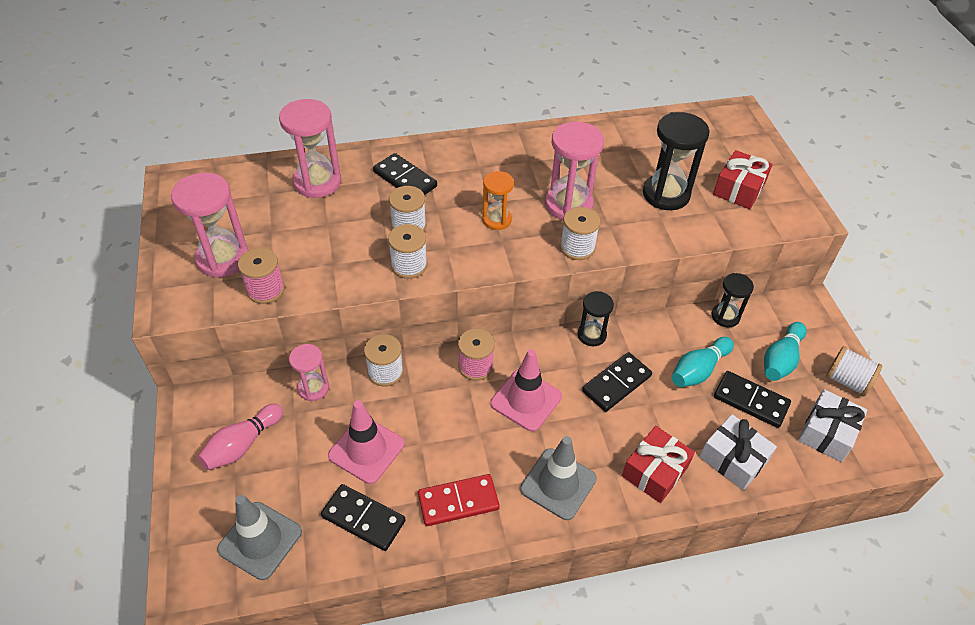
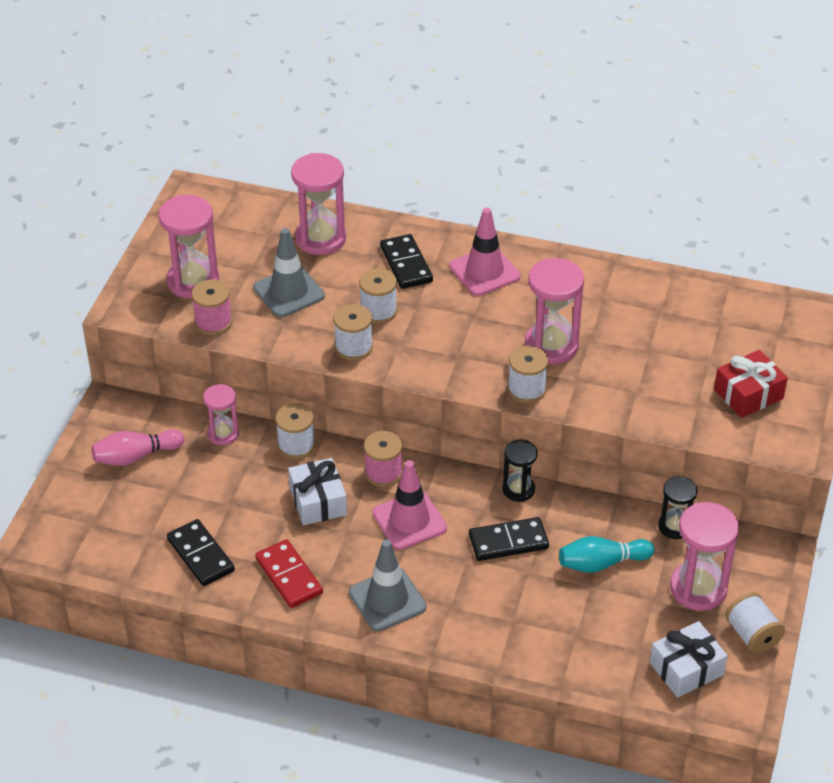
camera: 30 degrees right, 5 degrees down
(260, 540) = (108, 535): grey traffic cone -> grey traffic cone (289, 292)
(366, 450) = (237, 503): pink traffic cone -> pink traffic cone (484, 271)
(458, 501) = (289, 576): red domino -> red domino turned 45 degrees clockwise
(496, 220) = (467, 335): orange hourglass -> none
(655, 471) = (485, 628): red gift -> none
(666, 194) = (662, 371): black hourglass -> none
(733, 459) = (570, 650): white gift -> white gift (318, 501)
(750, 401) = (632, 611): black domino -> none
(781, 360) = (698, 588): turquoise bowling pin -> pink hourglass

